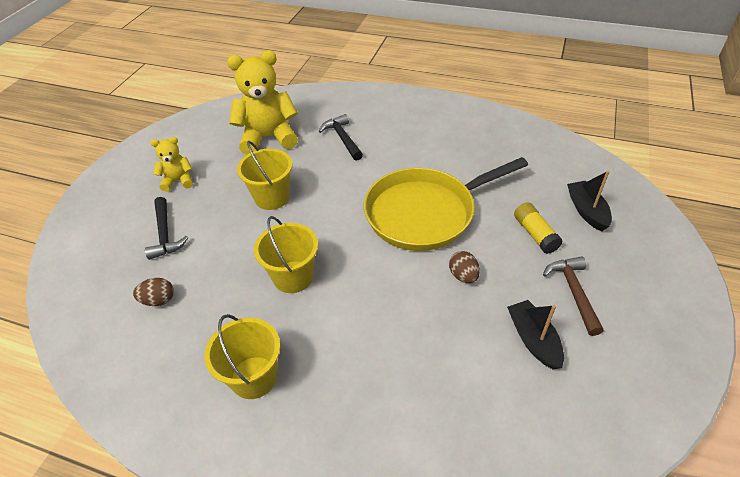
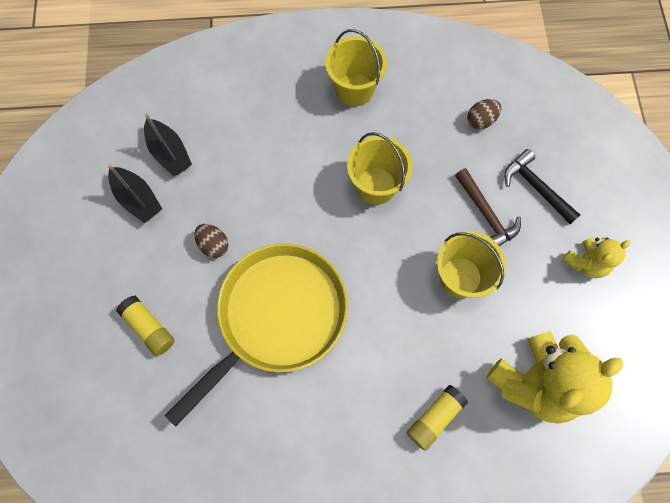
camera: 155 degrees right, 25 degrees up
(342, 138) = (434, 417): black hammer -> yellow glue stick
(573, 292) = (104, 263): brown hammer -> brown hammer (486, 214)
(586, 211) = (93, 387): black boat -> black boat (169, 153)

